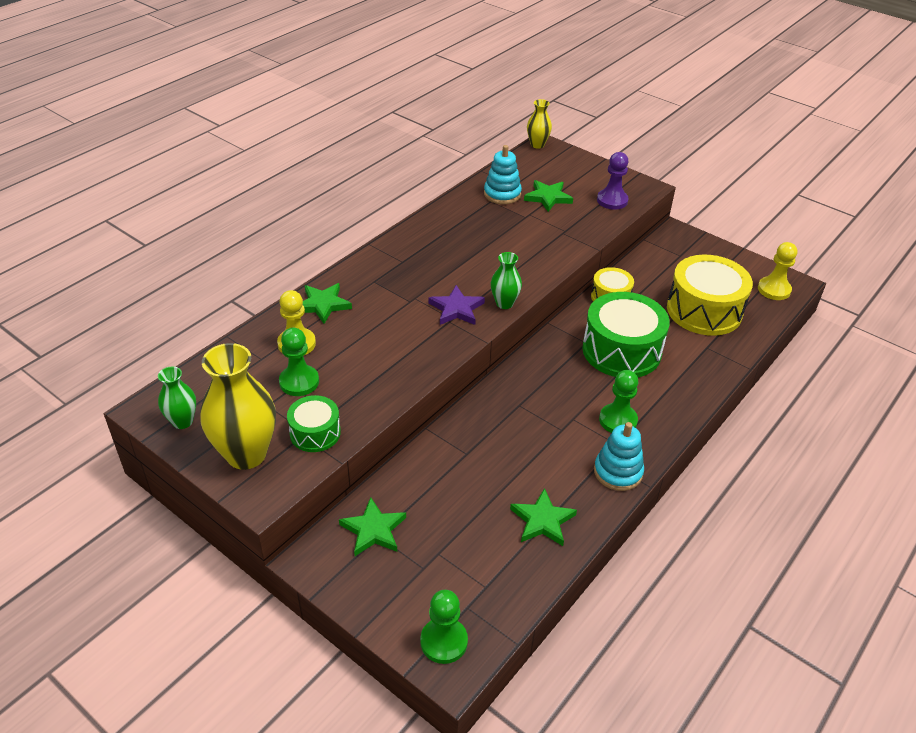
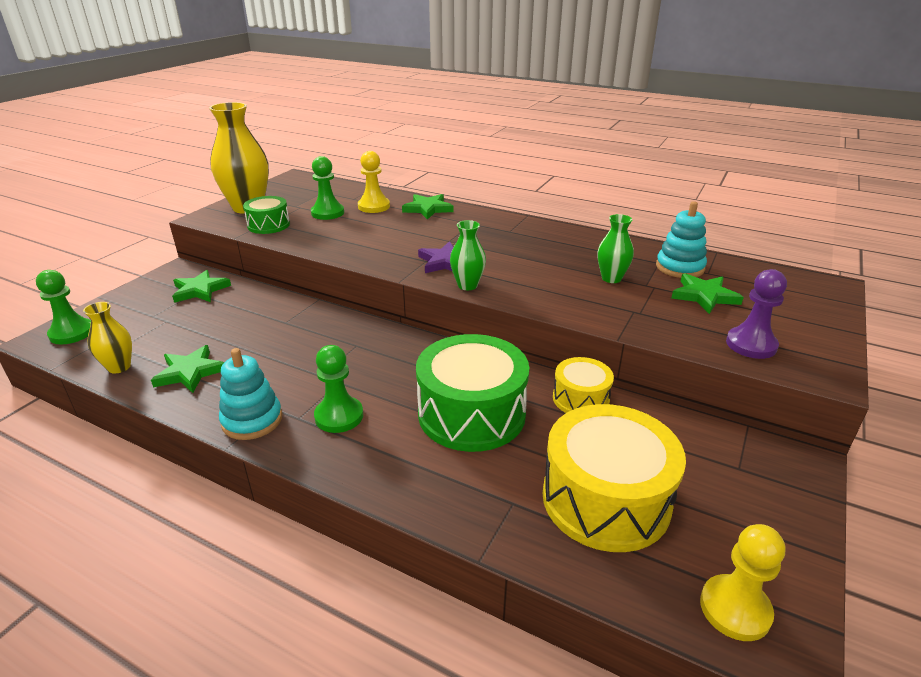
camera: 80 degrees right, 10 degrees down
(182, 421) = (283, 187): green vase -> green vase (611, 278)
(537, 145) = (824, 280): yellow vase -> yellow vase (119, 367)

